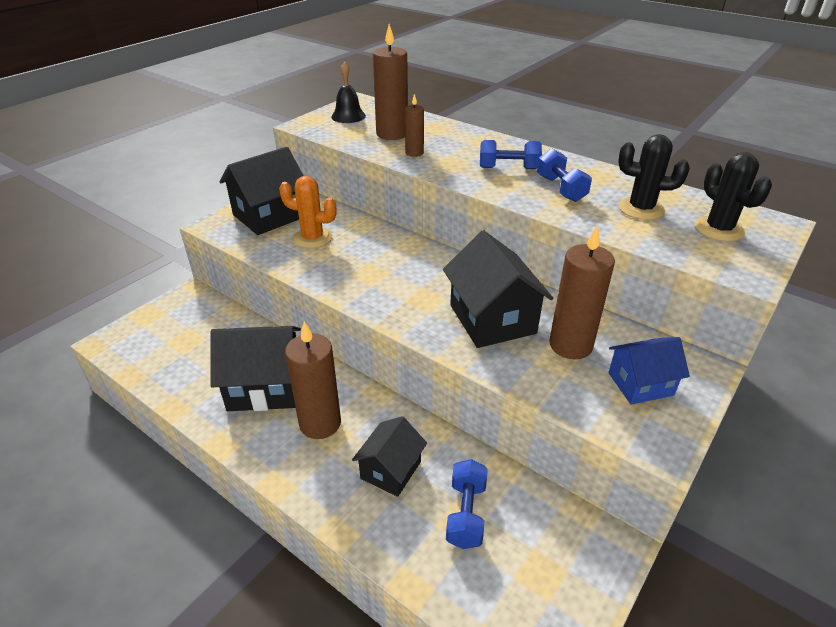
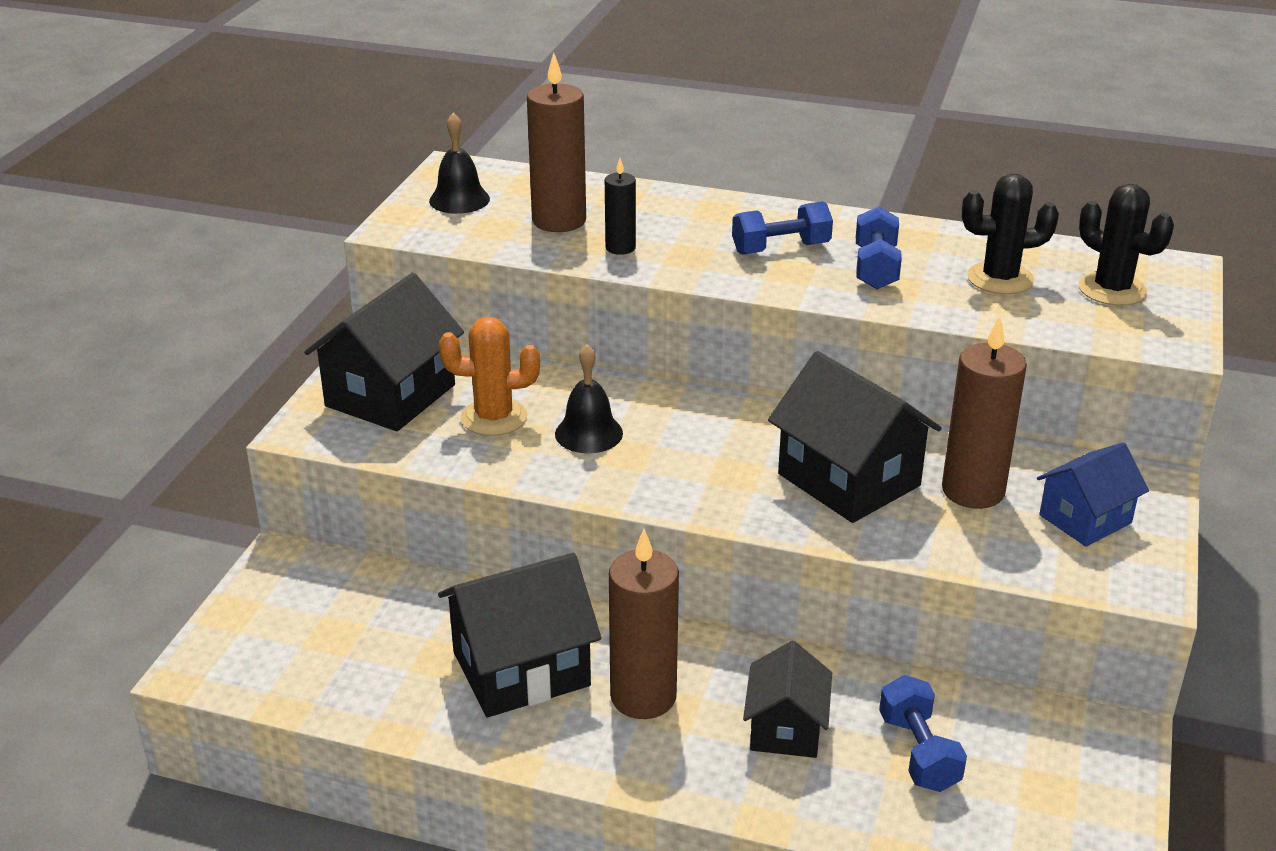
camera: 20 degrees left, 5 degrees down
(357, 257) = (588, 433): none -> black bell
(414, 153) = (620, 248): brown candle -> black candle
(560, 189) = (875, 268): blue dumbbell -> blue dumbbell turned 45 degrees clockwise

